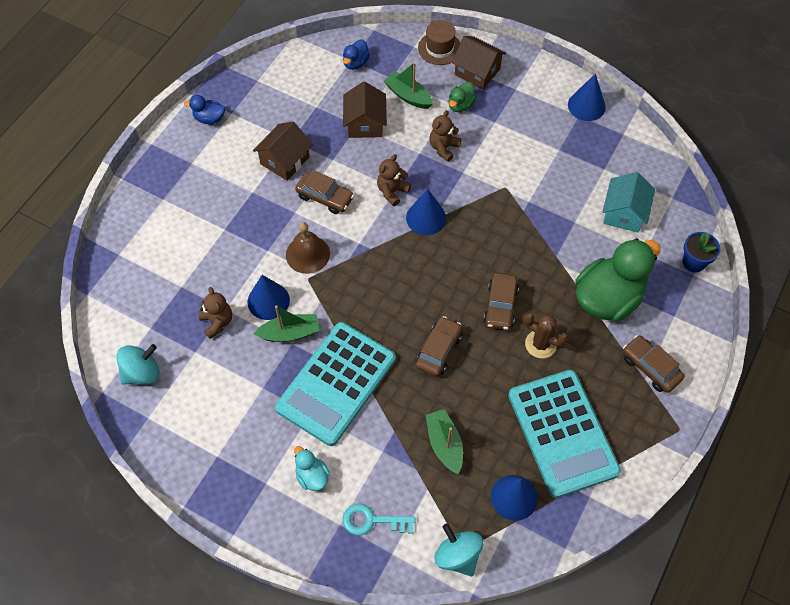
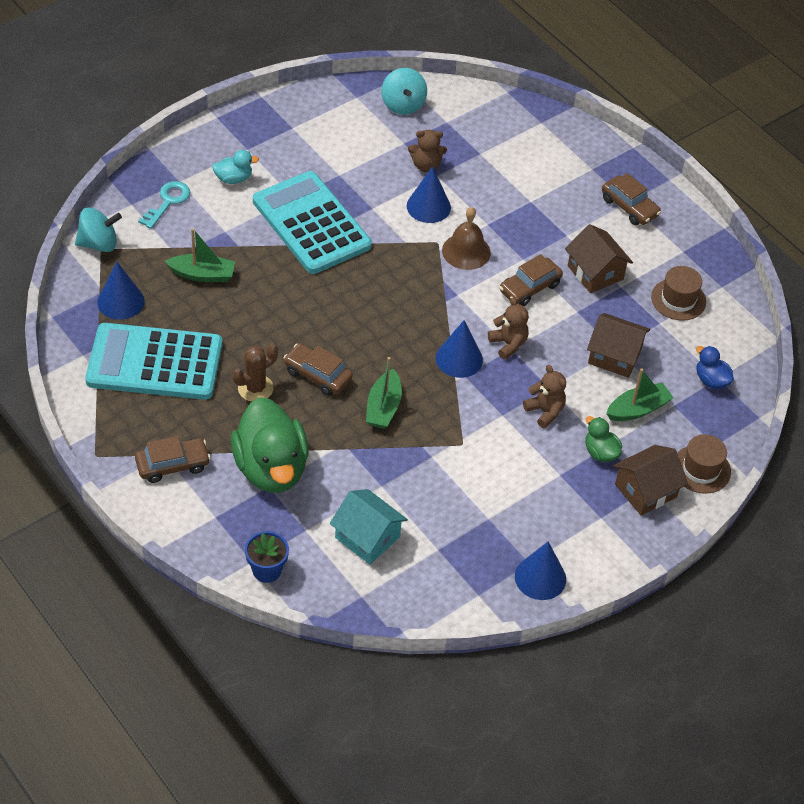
camera: 110 degrees right, 10 degrees down
(209, 118) = (683, 231): blue duck -> none
(285, 102) = (678, 299): none -> brown hat
(290, 333) = (384, 210): green boat -> green boat (383, 407)
(438, 350) = (298, 307): brown car -> brown car (629, 207)

